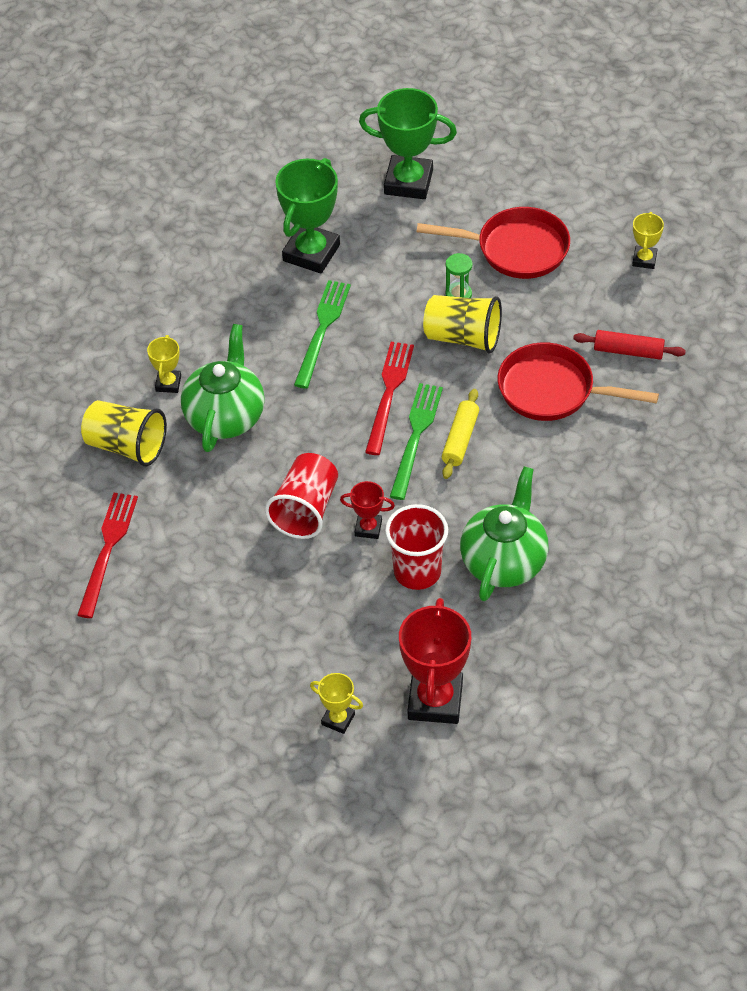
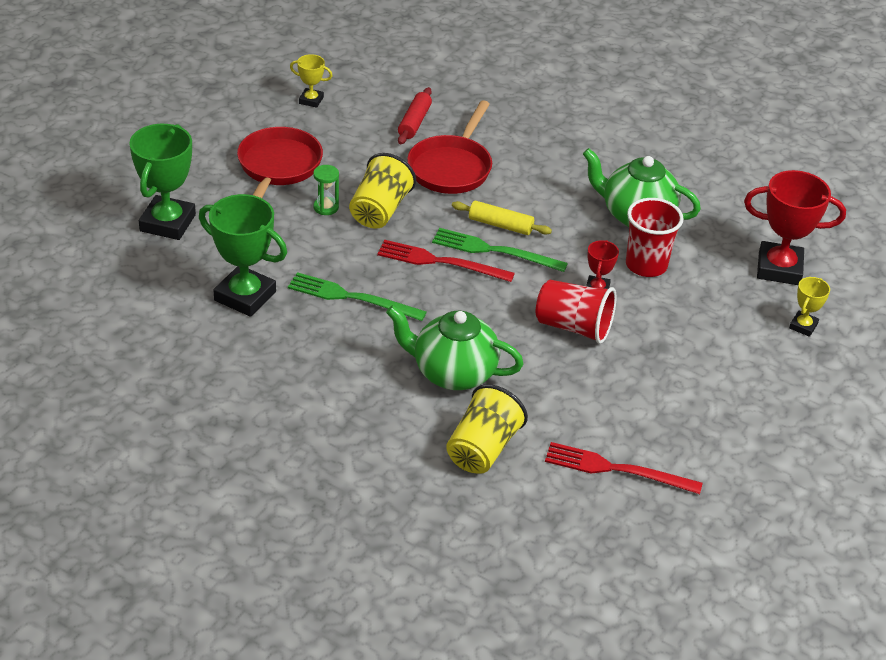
camera: 90 degrees left, 10 degrees down
(168, 383) = (402, 412): yellow trophy -> none

